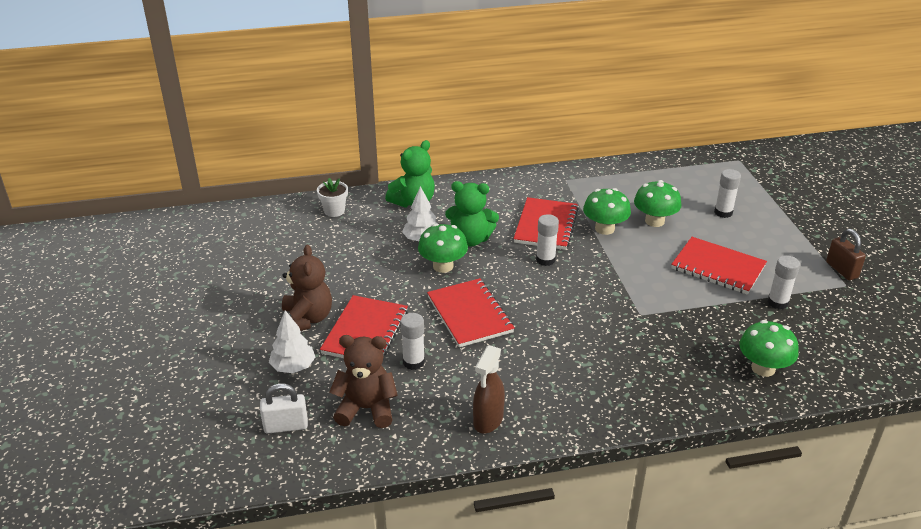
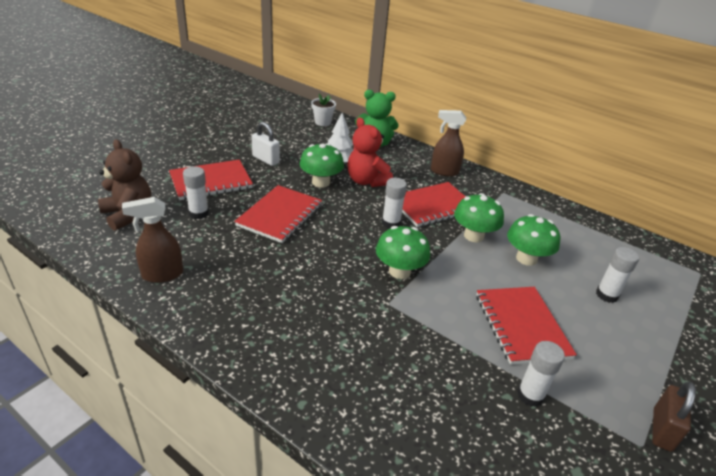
camera: 45 degrees right, 0 degrees up
(286, 426) = (83, 192): white padlock -> white padlock (266, 159)
(293, 367) = (147, 171): white tree -> none
(307, 319) = (201, 156): brown teddy bear -> none
(470, 239) = (367, 181): green teddy bear -> red teddy bear
(503, 190) = (444, 171): none -> brown spray bottle
(763, 368) = (411, 429): green mushroom -> green mushroom (399, 271)

